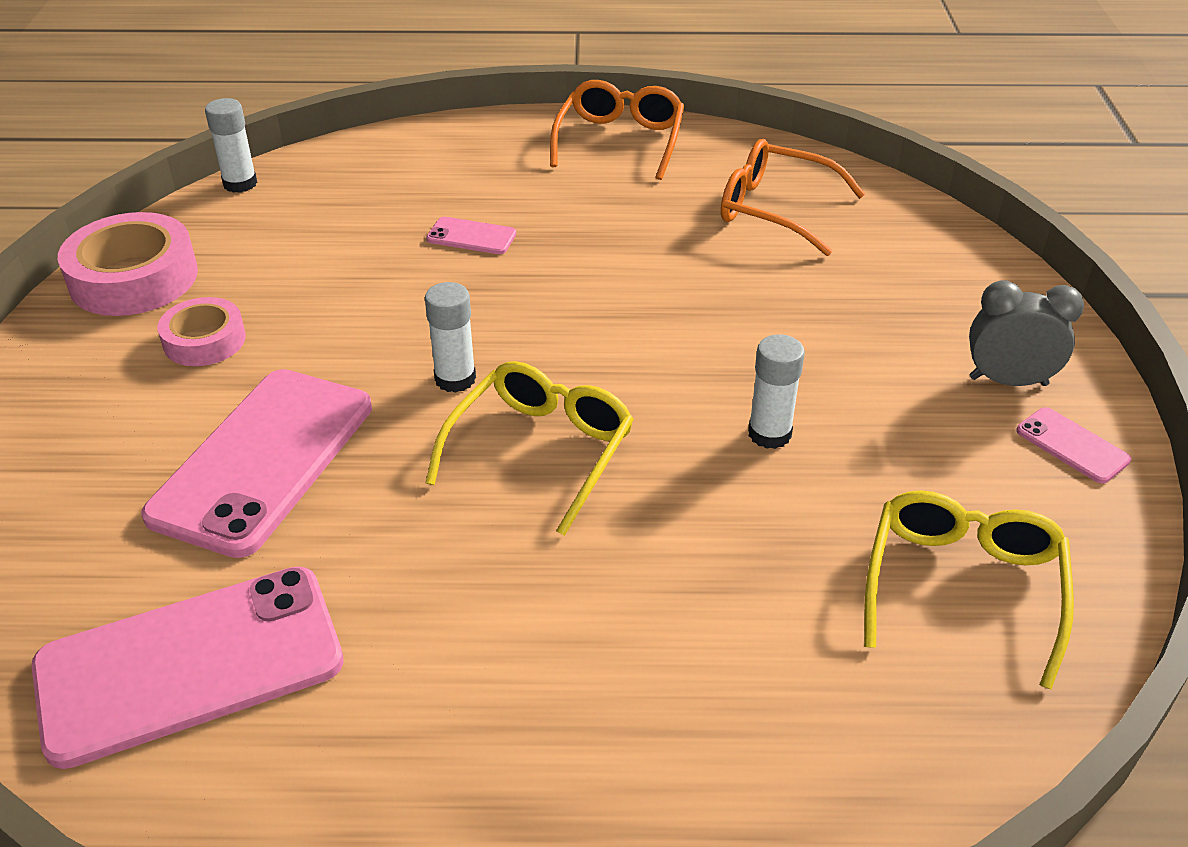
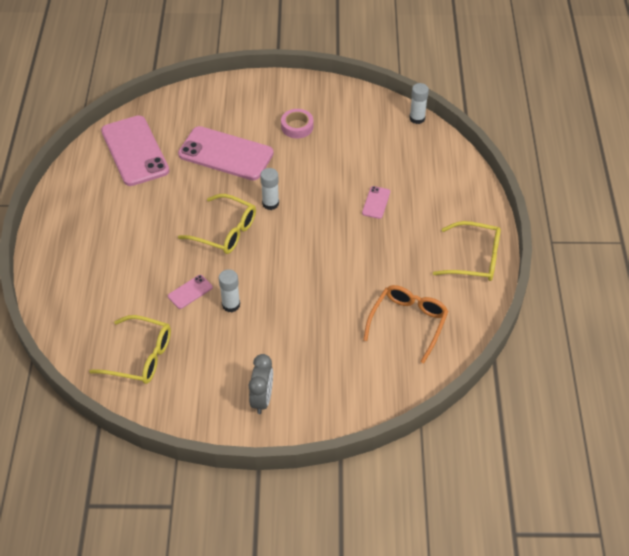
camera: 90 degrees right, 10 degrees up
(134, 278) = (339, 99): pink tape -> none
(620, 141) = (475, 259): orange glasses -> yellow glasses
(1072, 445) = (216, 414): pink phone -> pink phone (190, 292)

